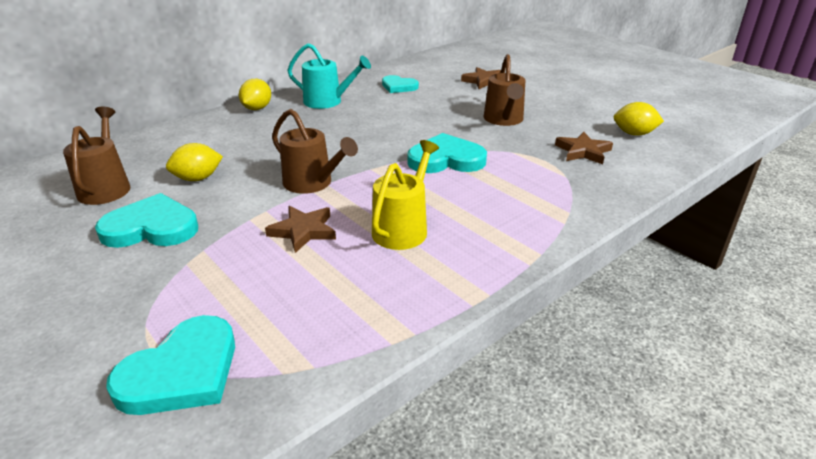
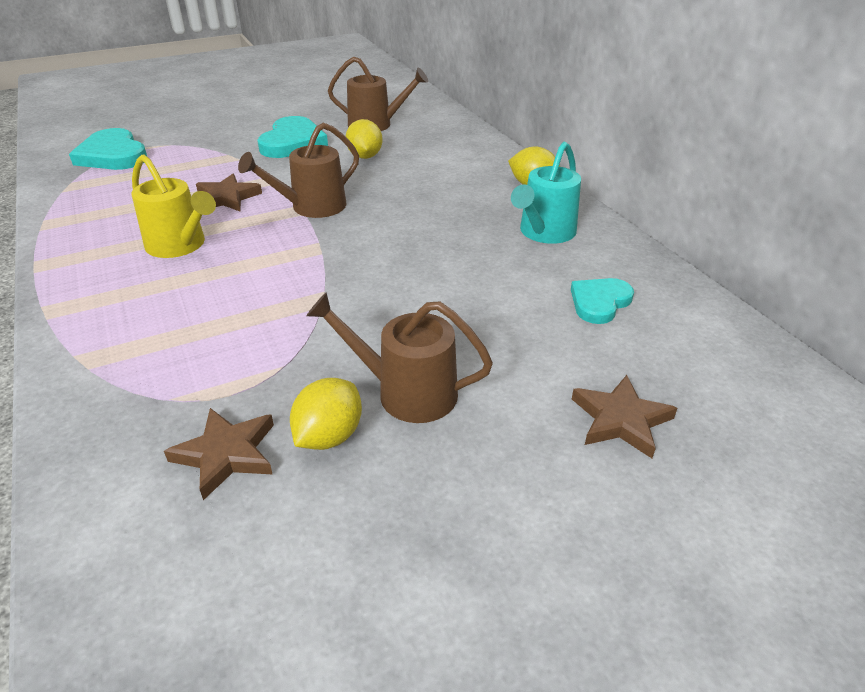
camera: 105 degrees right, 5 degrees up
(446, 159) = (303, 299): turquoise heart -> none
(634, 134) = (239, 581): yellow lemon -> yellow lemon (329, 436)

